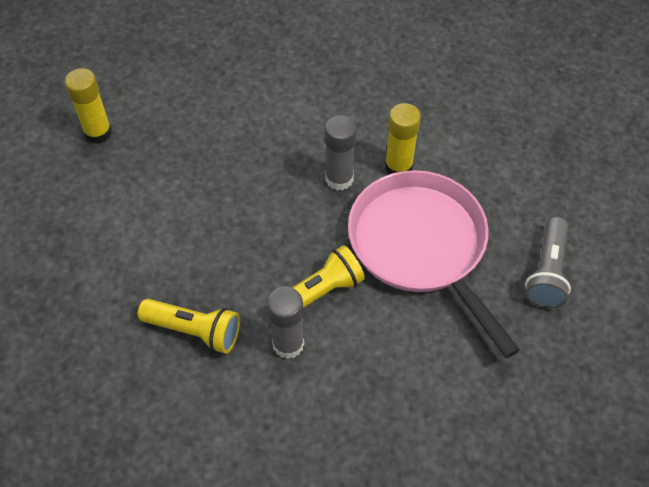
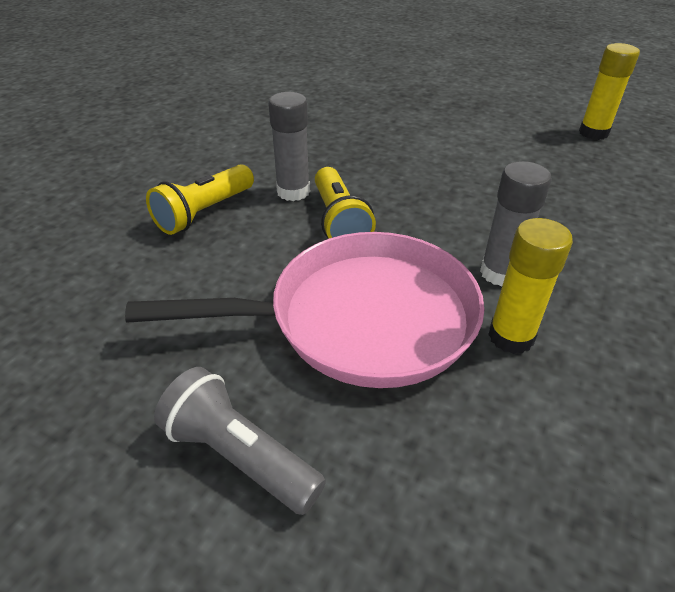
camera: 110 degrees right, 15 degrees down
(194, 330) = (341, 149): yellow flashlight -> yellow flashlight (204, 212)

